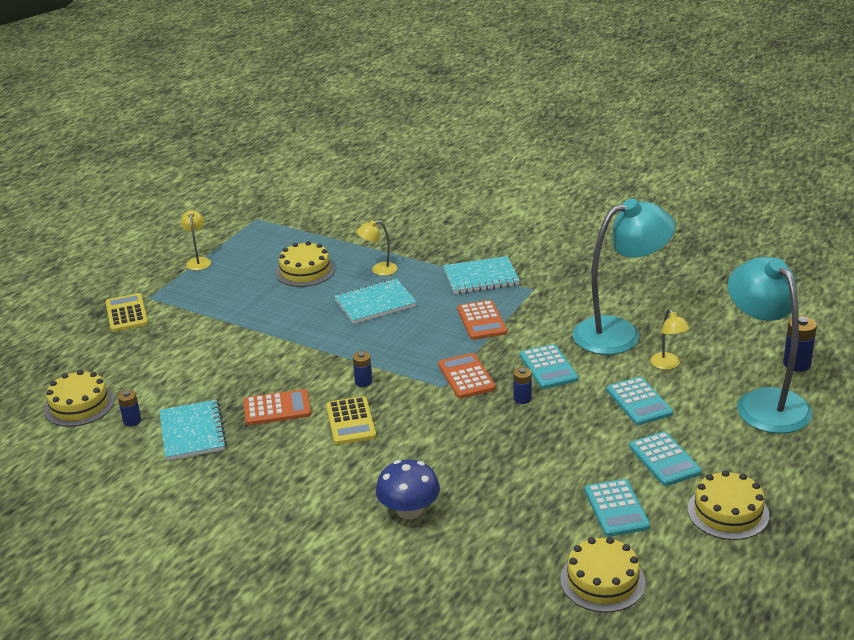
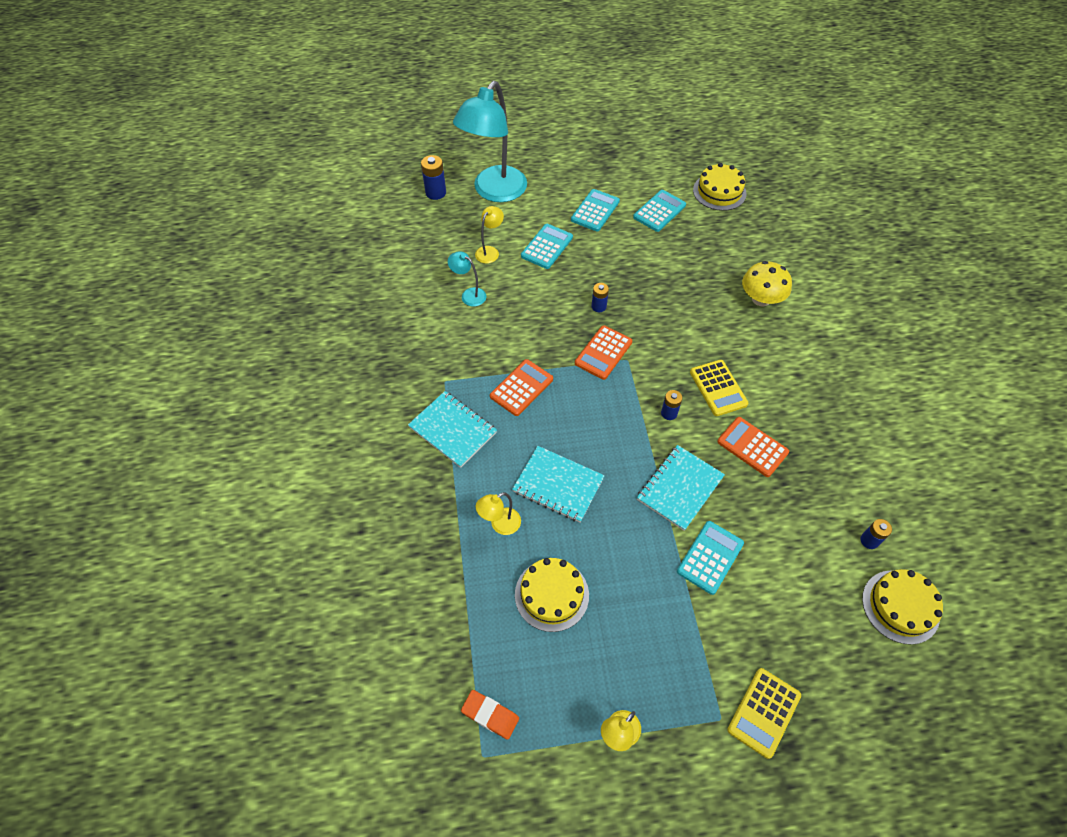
camera: 130 degrees left, 25 degrees up
(192, 432) = (832, 482): turquoise notebook -> turquoise notebook (679, 488)
(272, 227) = (490, 715): none -> orange eraser
(350, 421) = (718, 388): yellow calculator -> yellow calculator turned 120 degrees clockwise
(379, 270) = (500, 525): yellow lamp -> yellow lamp turned 105 degrees clockwise
(409, 510) = (761, 299): blue mushroom -> yellow mushroom
(548, 367) = (549, 312): turquoise calculator -> turquoise calculator (710, 557)
(619, 333) = (469, 294): turquoise lamp -> turquoise lamp, size x0.42
(728, 512) = (615, 169): yellow cake -> none

